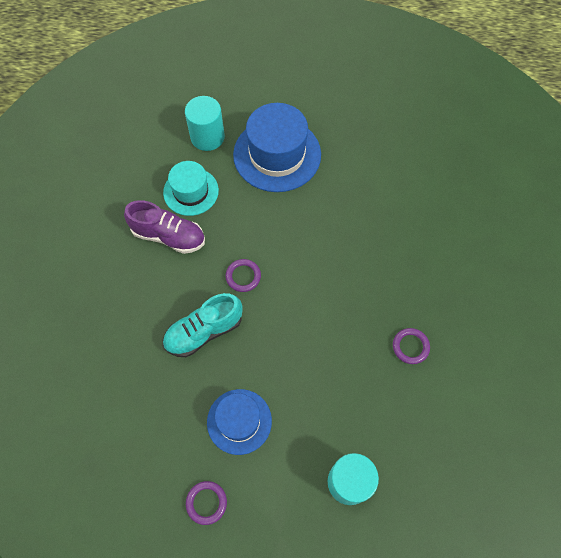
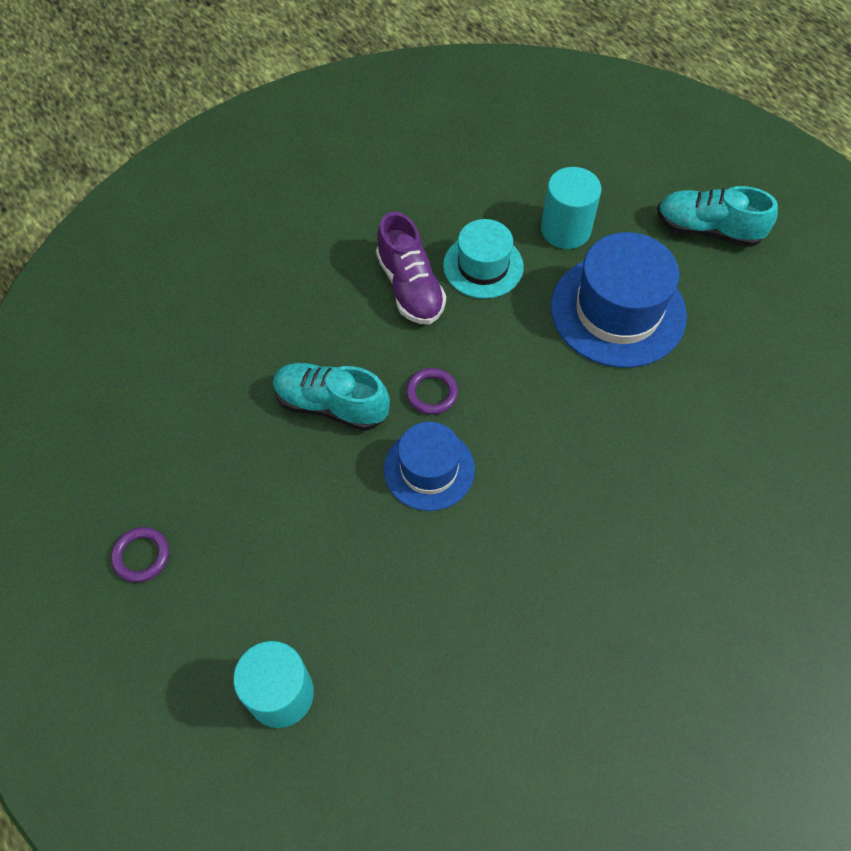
camera: 50 degrees right, 5 degrees down
(239, 421) = (258, 519): blue hat -> blue hat (429, 469)
(270, 79) = (707, 230): none -> turquoise shoe
(410, 347) = (513, 643): purple ring -> none

